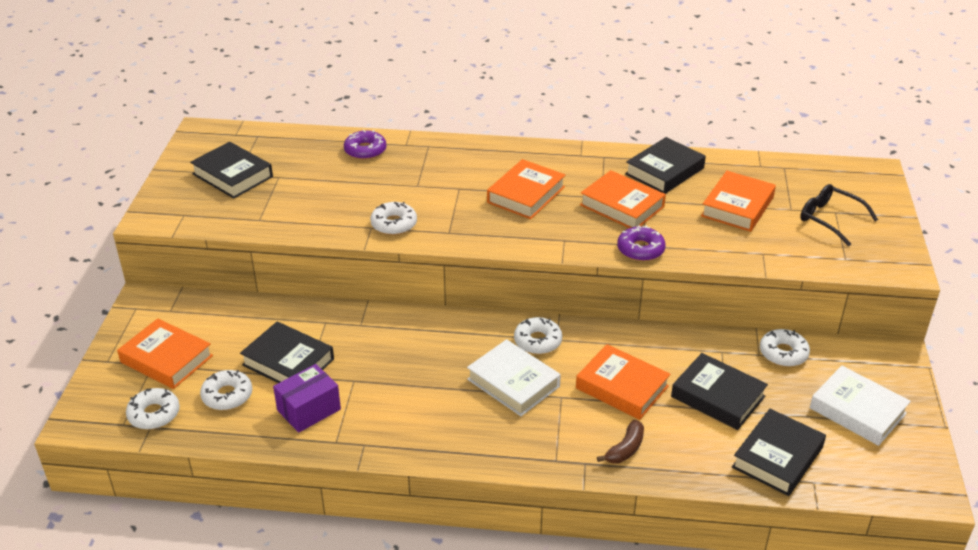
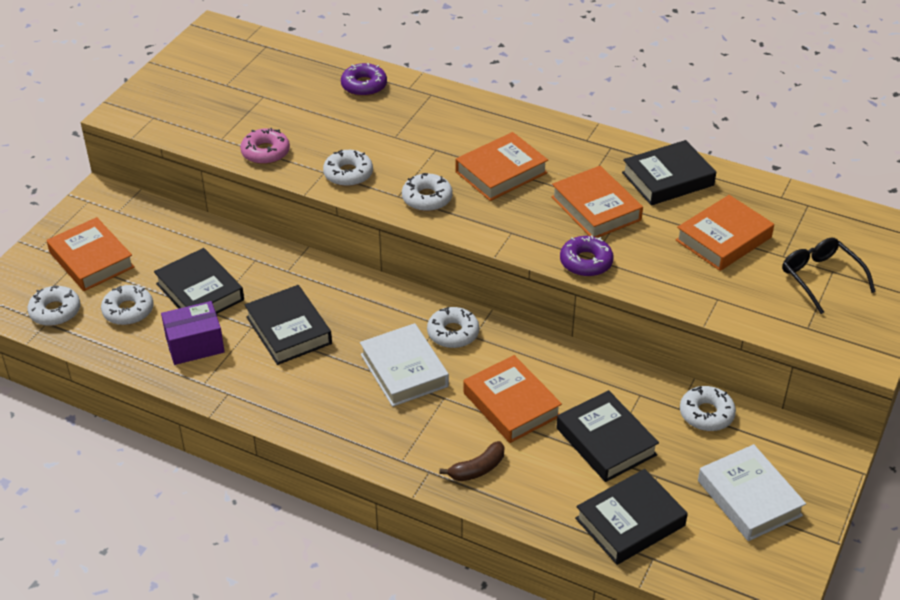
camera: 20 degrees right, 5 degrees up
(232, 175) = (220, 85): black book -> black book (288, 330)
(307, 222) = (265, 152): none -> pink donut
(475, 229) = (427, 198): none -> white donut

